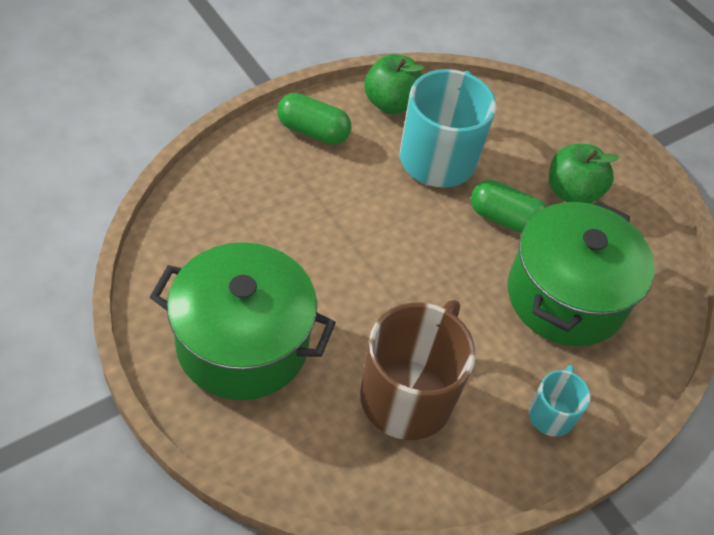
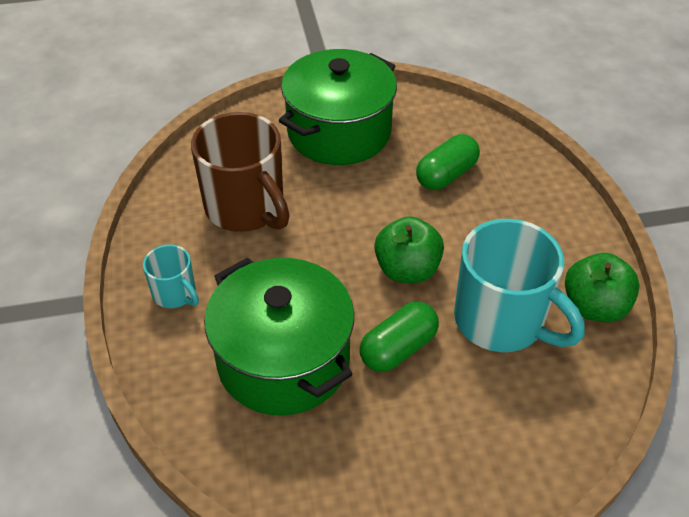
camera: 120 degrees right, 5 degrees down
(313, 131) = (560, 230): green capsule -> green capsule (446, 175)
(572, 192) = (416, 433): green apple -> green apple (407, 270)

